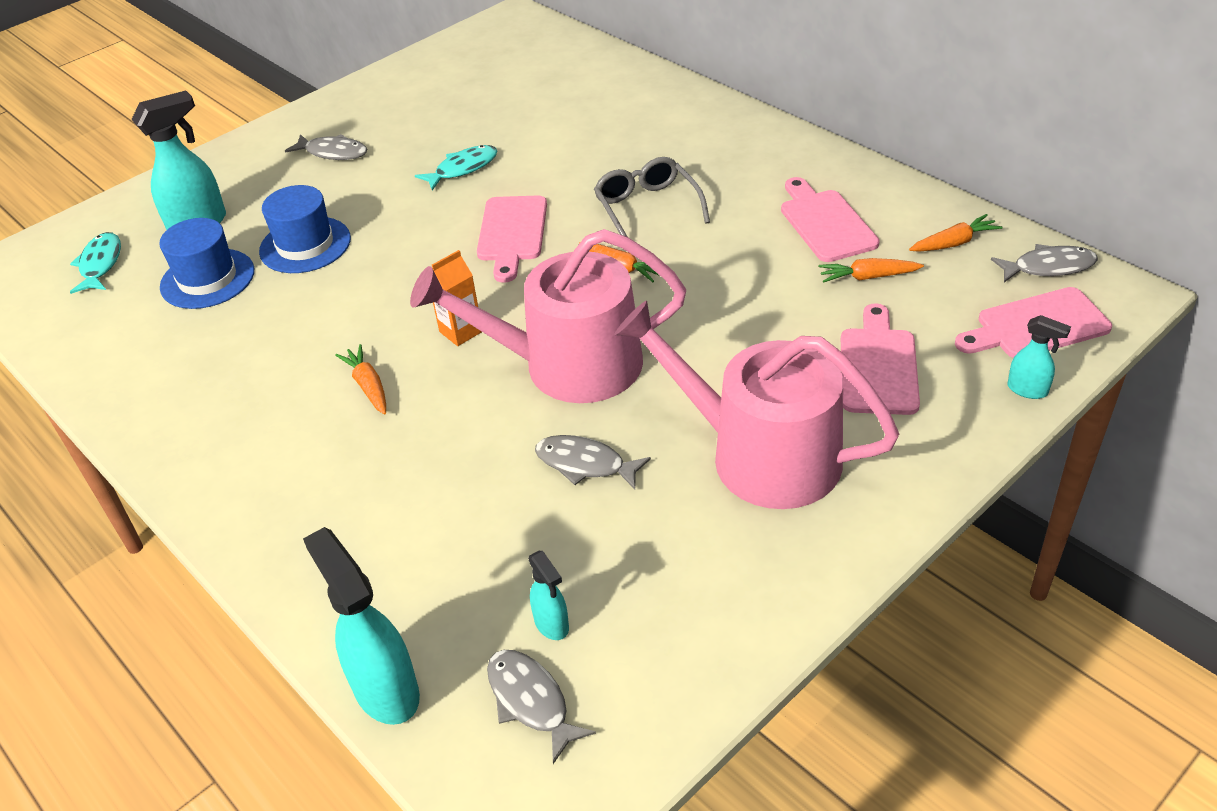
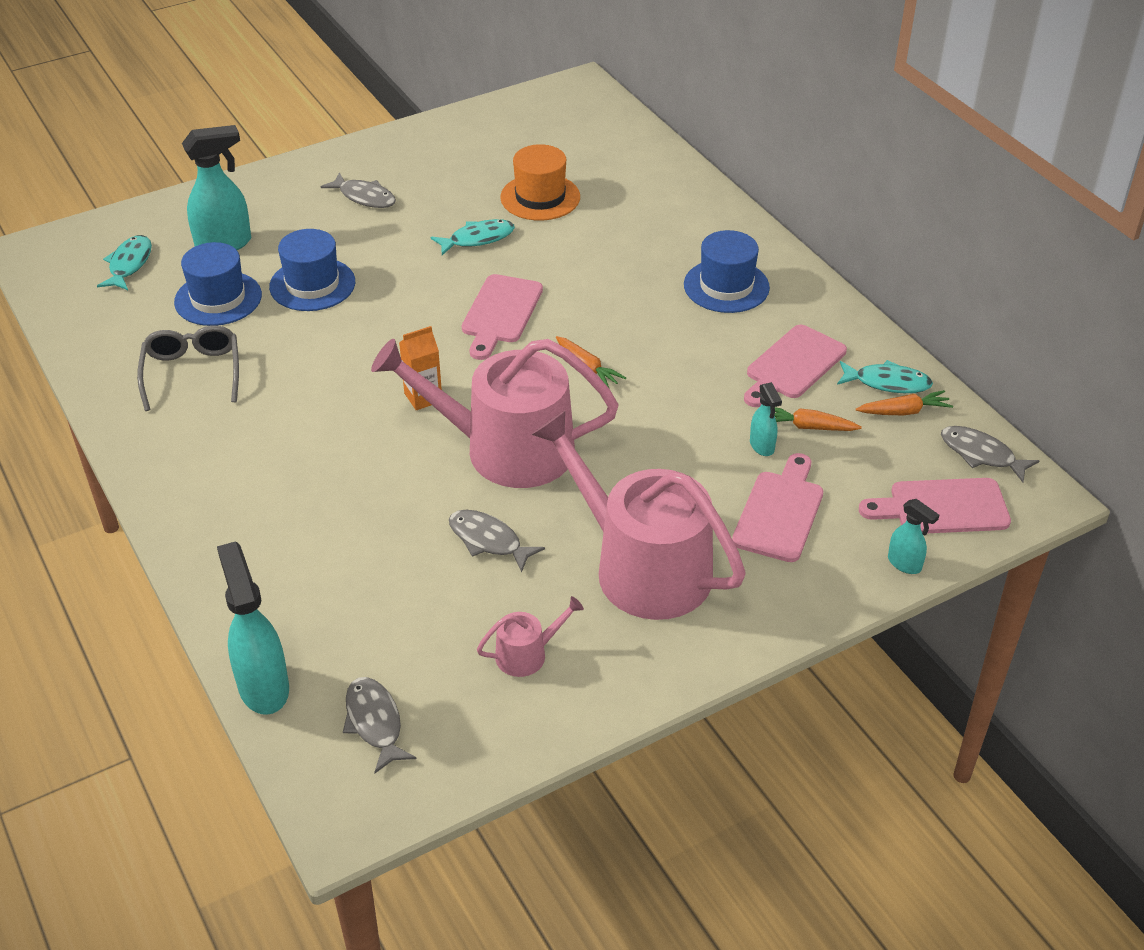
camera: 10 degrees right, 0 degrees up
(368, 386) = (327, 429): orange carrot -> none
(511, 119) = (540, 197): none -> orange hat
(552, 625) = (412, 667): turquoise spray bottle -> turquoise spray bottle (762, 446)
(647, 208) = (633, 315): grey glasses -> grey glasses (192, 373)
(675, 579) = (527, 654): none -> pink watering can
(728, 163) = (726, 286): none -> blue hat
(825, 223) = (792, 365): pink cutting board -> pink cutting board turned 135 degrees counterclockwise
(925, 219) = (887, 383): none -> turquoise fish
(1048, 267) = (981, 454): grey fish -> grey fish turned 150 degrees counterclockwise

